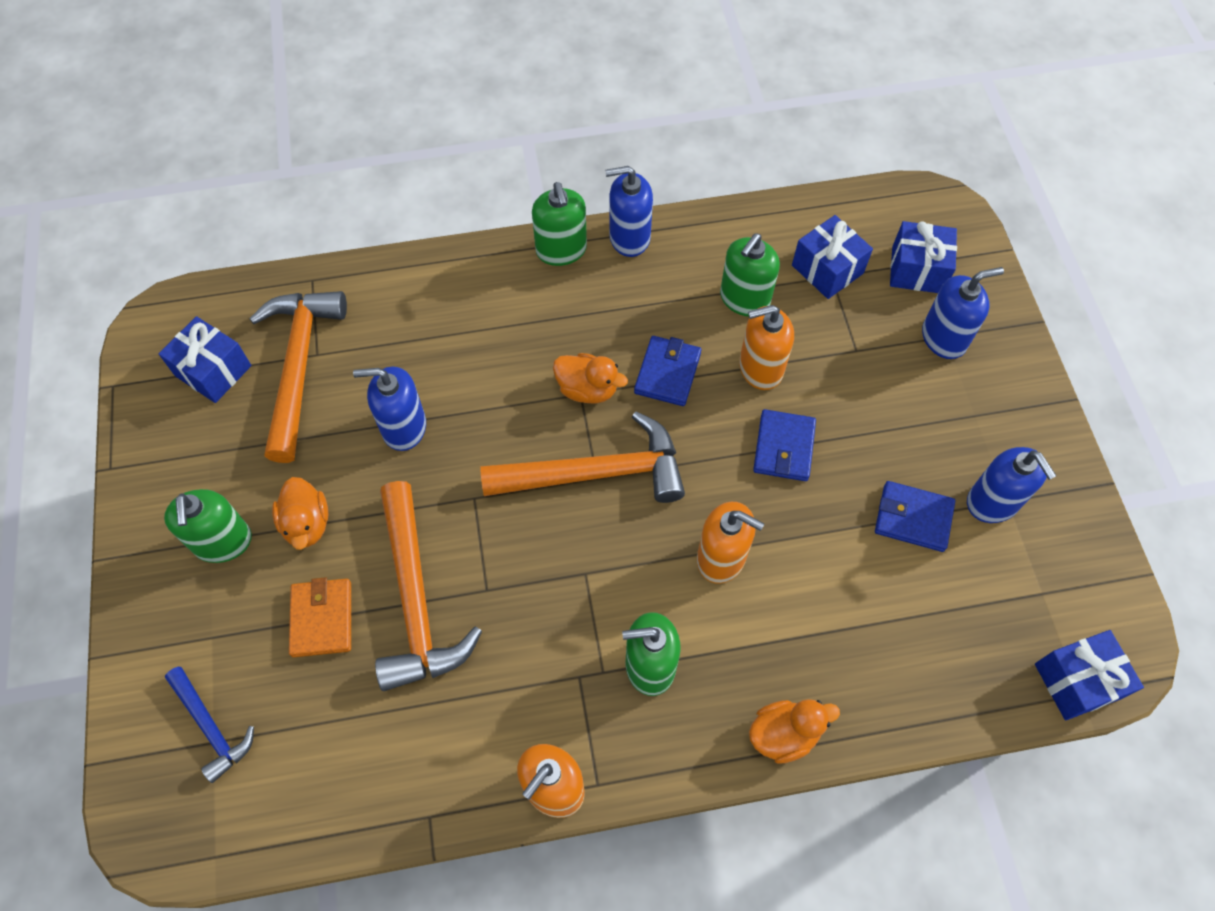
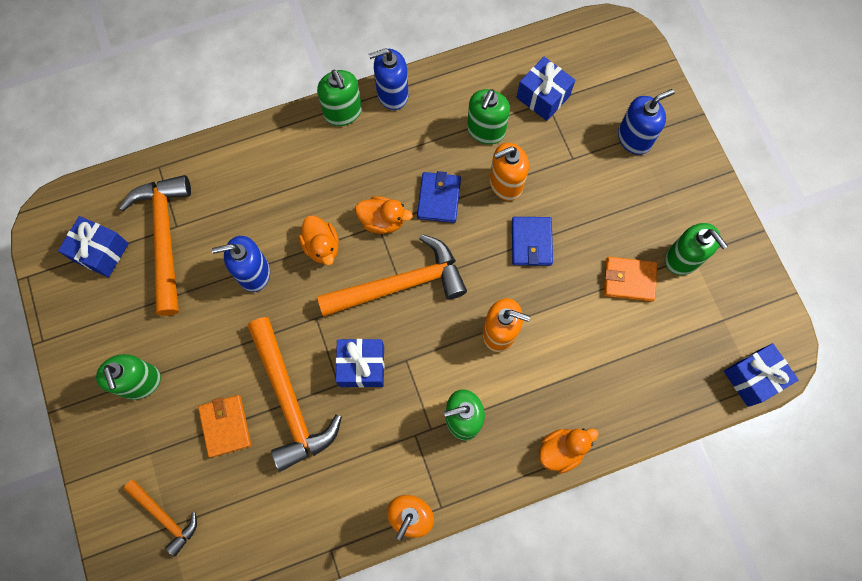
camera: 10 degrees left, 10 degrees up
(211, 727) = (165, 517): blue hammer -> orange hammer
(307, 524) = (198, 358): orange duck -> orange duck (322, 246)
(913, 518) = (629, 280): blue wallet -> orange wallet
(917, 270) = (608, 87): blue gift -> blue gift (362, 366)
(992, 502) = (682, 259): blue soap dispenser -> green soap dispenser

